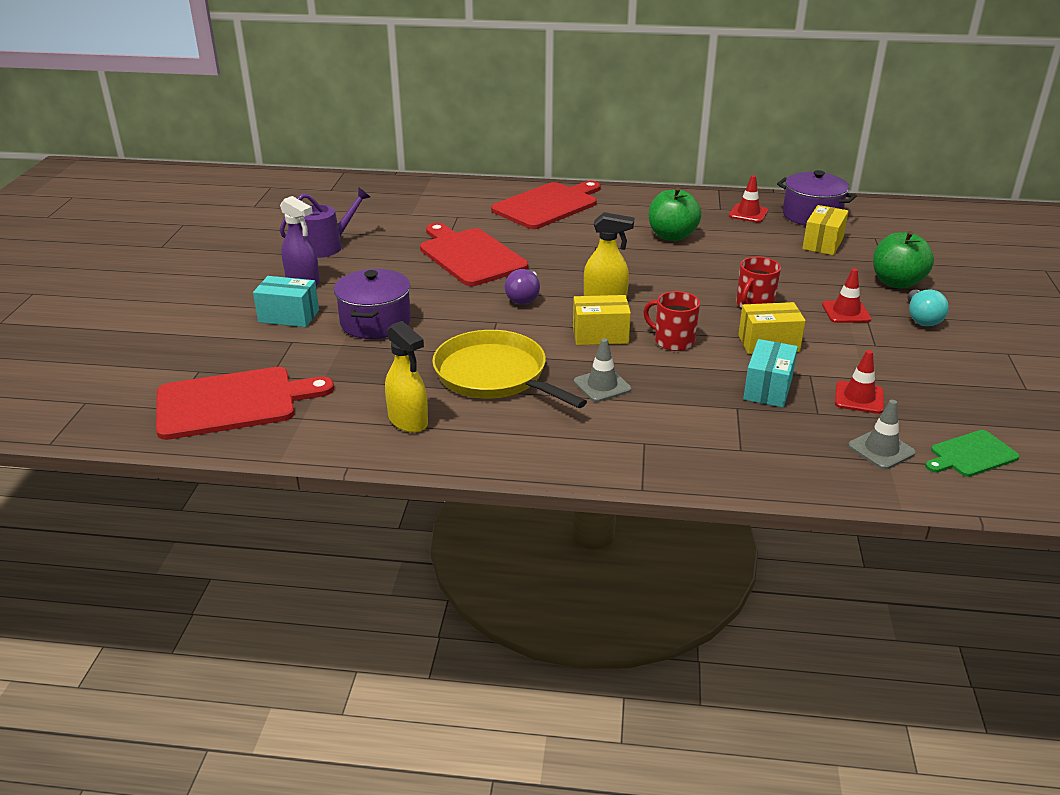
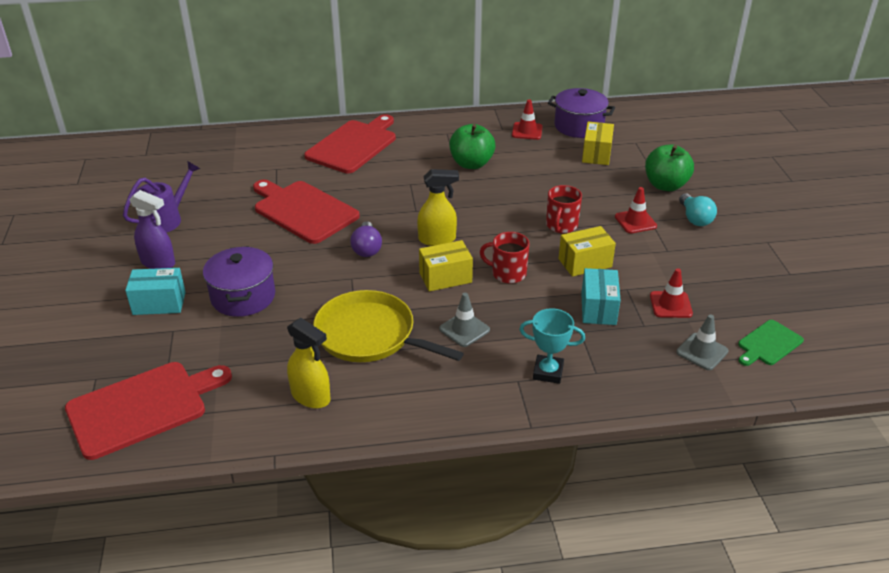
camera: 15 degrees left, 5 degrees up
(683, 440) = (548, 372): none -> turquoise trophy

